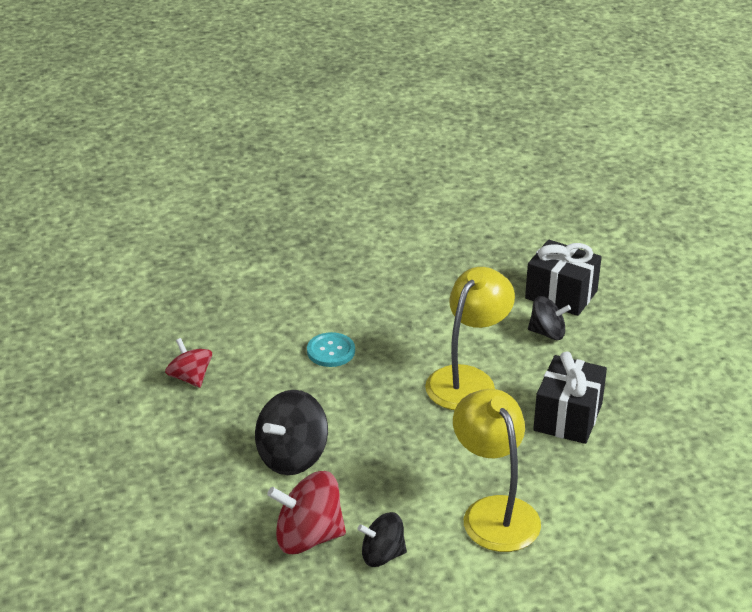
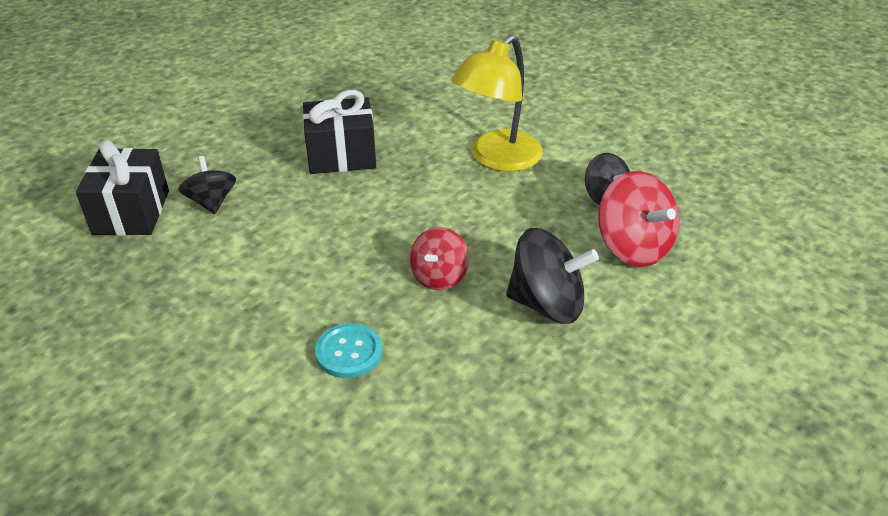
camera: 120 degrees left, 5 degrees up
(190, 378) = (498, 467): red spinning top -> red spinning top (439, 276)
(467, 380) = (328, 229): yellow lamp -> none

